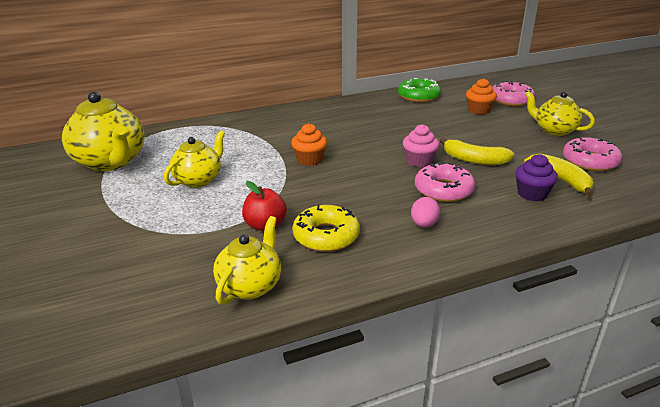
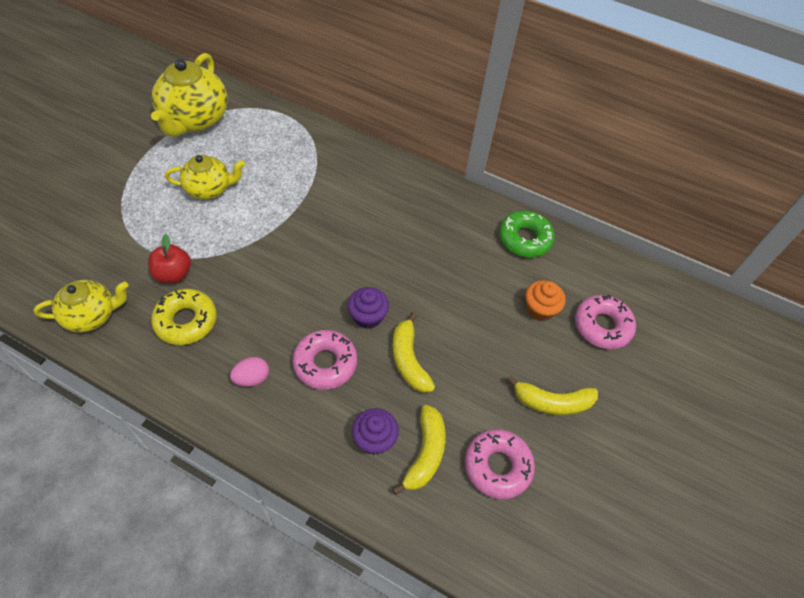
camera: 45 degrees right, 25 degrees up
(309, 160) = (301, 236): orange cupcake -> none
(419, 161) = (368, 316): pink cupcake -> purple cupcake
(554, 130) = (552, 402): yellow teapot -> yellow banana

